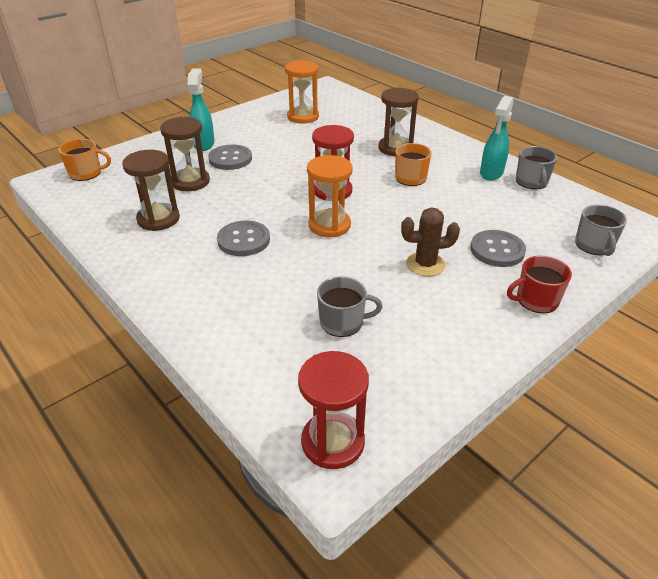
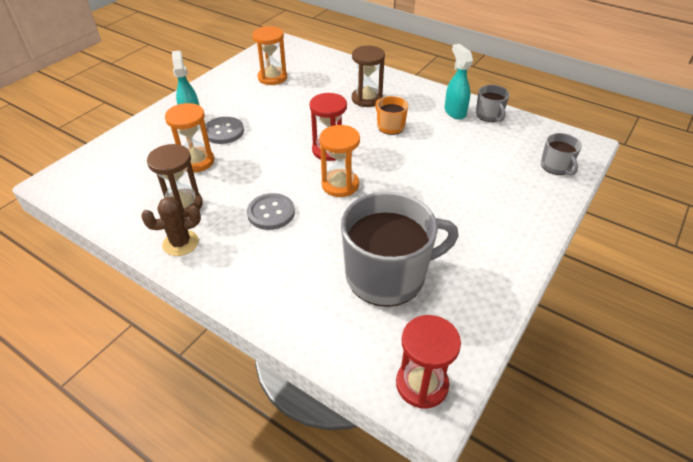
camera: 15 degrees left, 5 degrees up
(86, 173) = (89, 168): orange mug -> none
(190, 182) = (196, 161): brown hourglass -> orange hourglass
(342, 322) = (387, 275): grey mug -> grey mug, size x2.14
(425, 264) = (433, 208): brown cactus -> brown cactus (180, 243)
(491, 173) = (454, 112): turquoise spray bottle -> turquoise spray bottle turned 150 degrees clockwise
(497, 250) = (485, 184): grey button -> none
(536, 300) = (530, 224): red mug -> none

